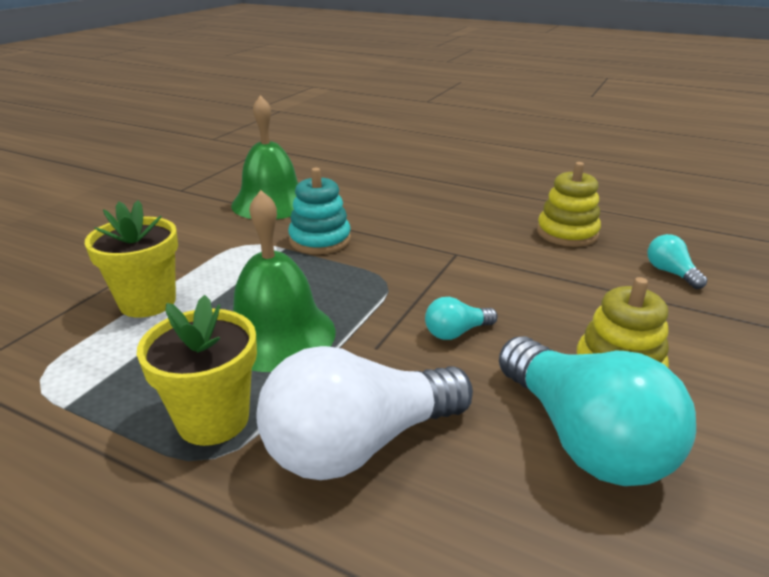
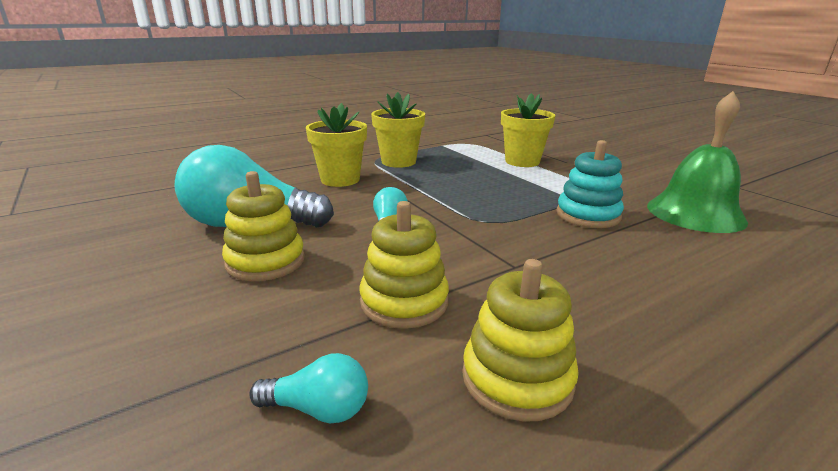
camera: 120 degrees right, 5 degrees down
(277, 334) = (452, 180): green bell -> none
(359, 444) = (340, 180): white light bulb -> yellow flower pot
(560, 280) = (404, 302): none -> yellow stacking toy

